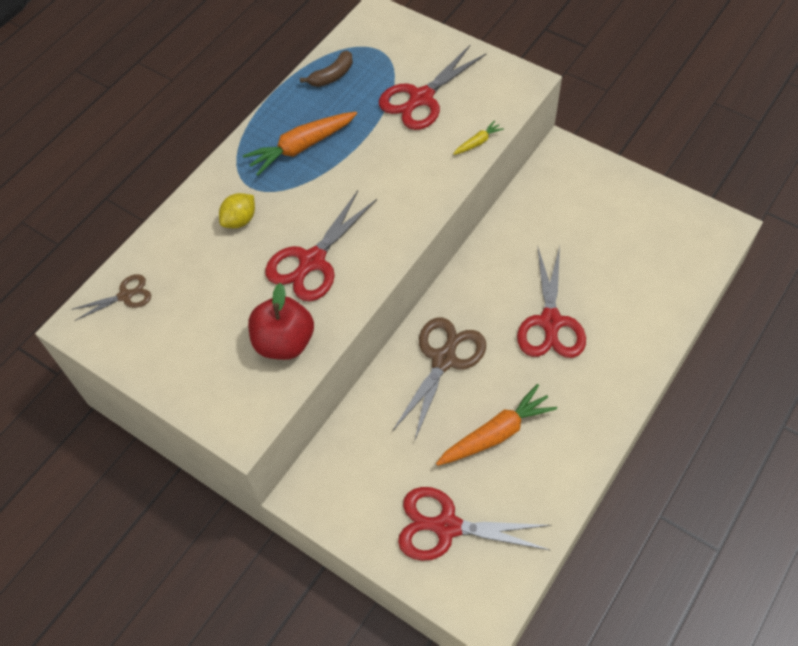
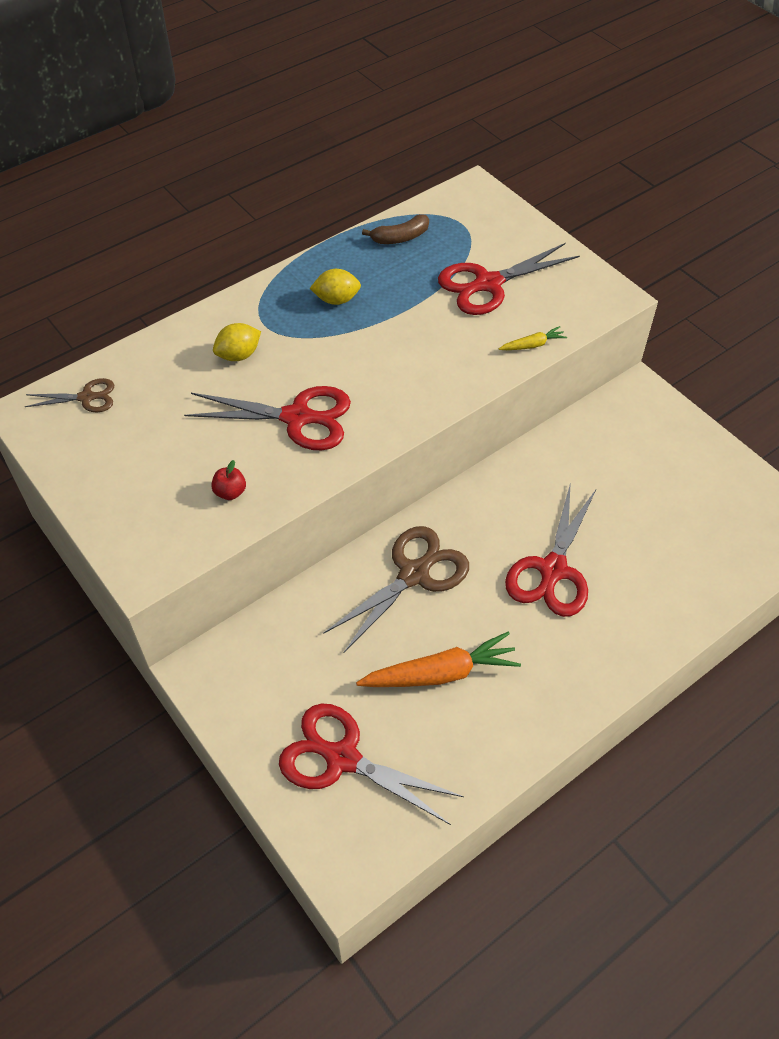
camera: 15 degrees right, 5 degrees down
(284, 342) = (230, 492): red apple -> red apple, size x0.45
(301, 147) = (336, 300): orange carrot -> yellow lemon
(312, 261) = (297, 418): red scissors -> red scissors turned 135 degrees counterclockwise

